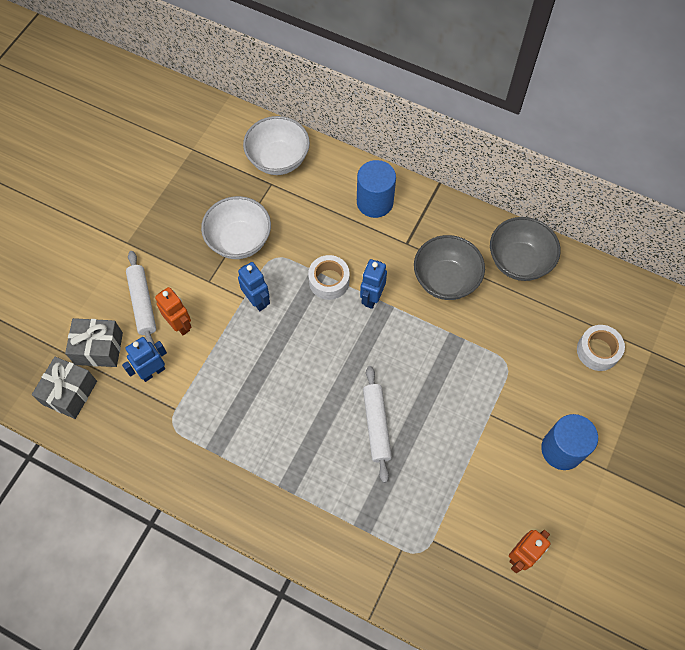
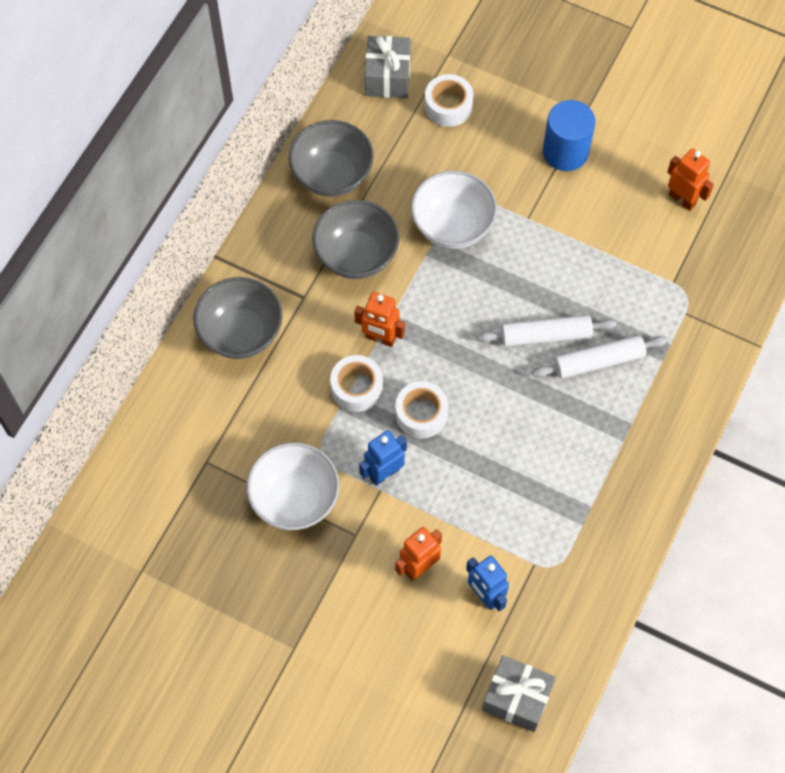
camera: 90 degrees left, 0 degrees up
(99, 348) = (454, 668): grey gift -> grey gift (387, 77)
(142, 303) = (388, 618): white rolling pin -> white rolling pin (598, 361)
(278, 160) = (167, 454): white bowl -> white bowl (452, 226)
(306, 327) = (421, 414): none -> white tape
(371, 297) = (380, 338): blue robot -> orange robot
(374, 202) = (241, 333): blue cylinder -> grey bowl

